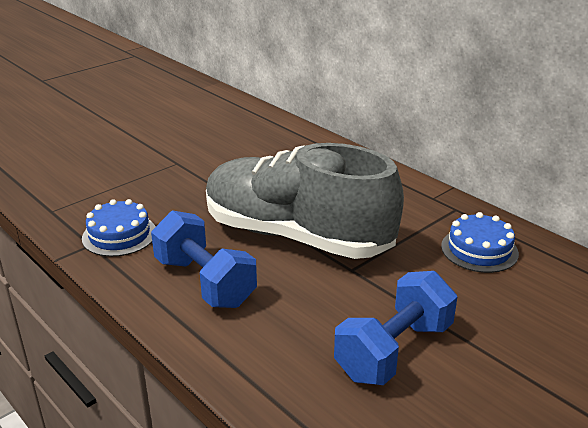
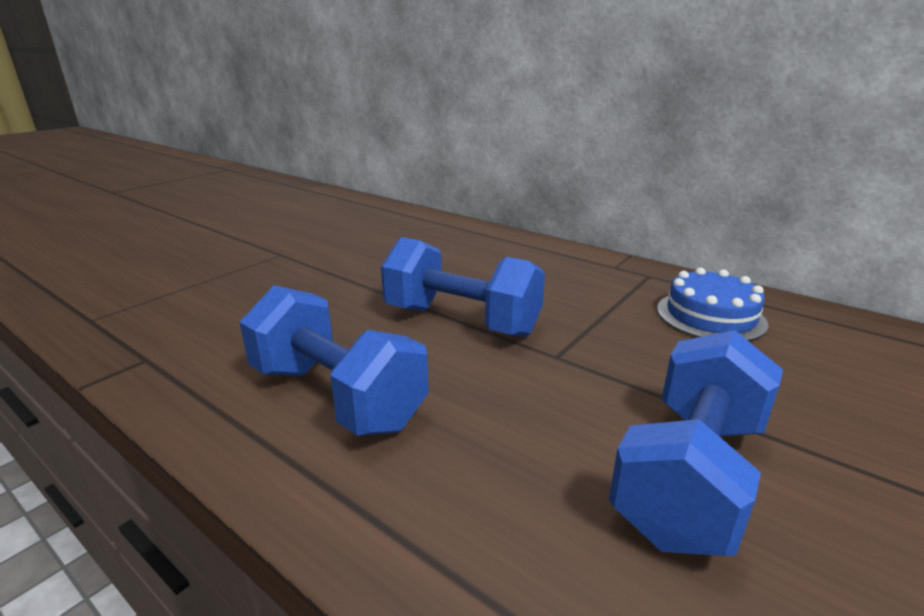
camera: 10 degrees left, 5 degrees down
(119, 235) = (195, 342): blue cake -> none
(297, 236) = (461, 321): grey shoe -> blue dumbbell

